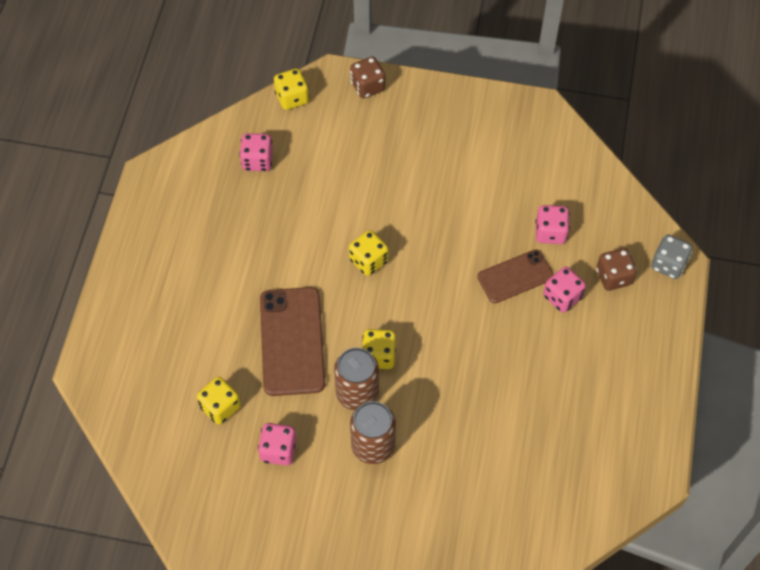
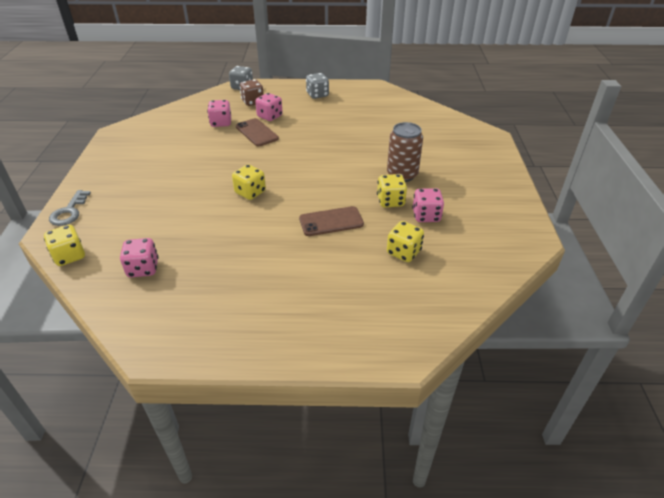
camera: 100 degrees left, 20 degrees down
(292, 341) = (331, 221): brown phone -> brown phone, size x0.63
(357, 393) = (365, 185): brown can -> none
(367, 86) = (69, 212): brown dice -> grey key
(379, 356) = (331, 179): yellow dice -> yellow dice (390, 201)
(629, 374) = (317, 95): none -> grey dice

